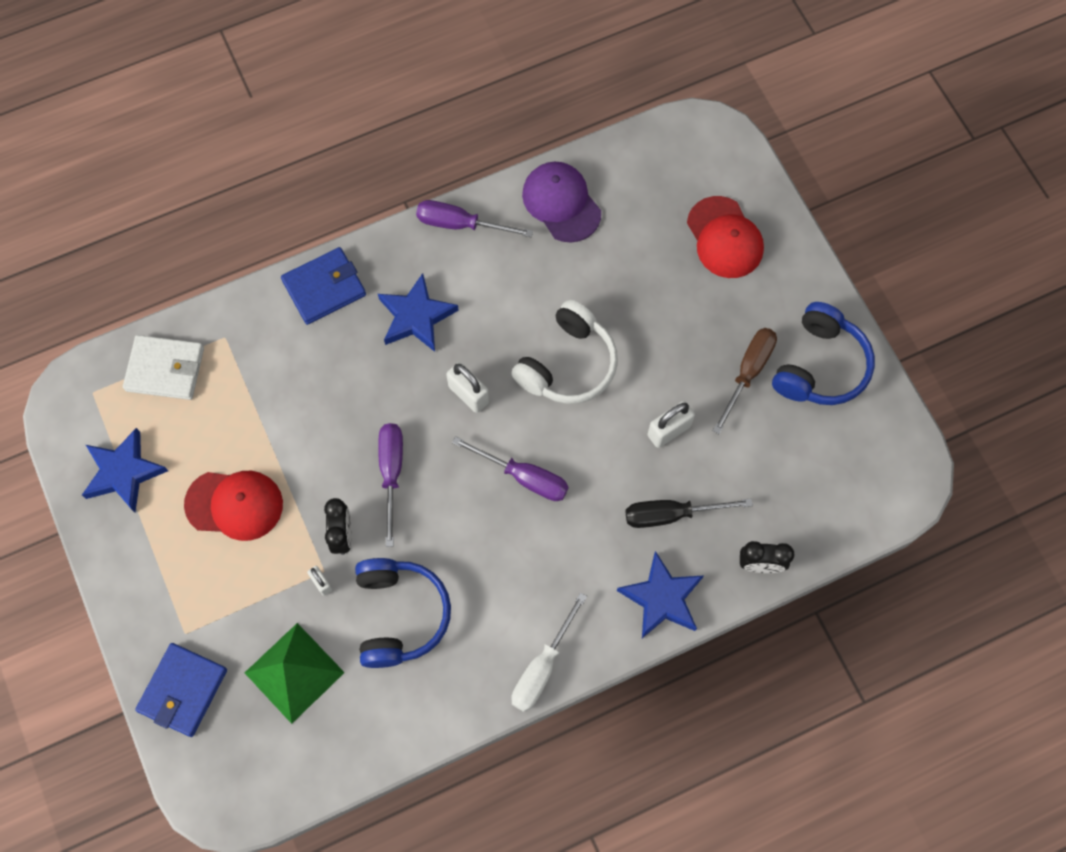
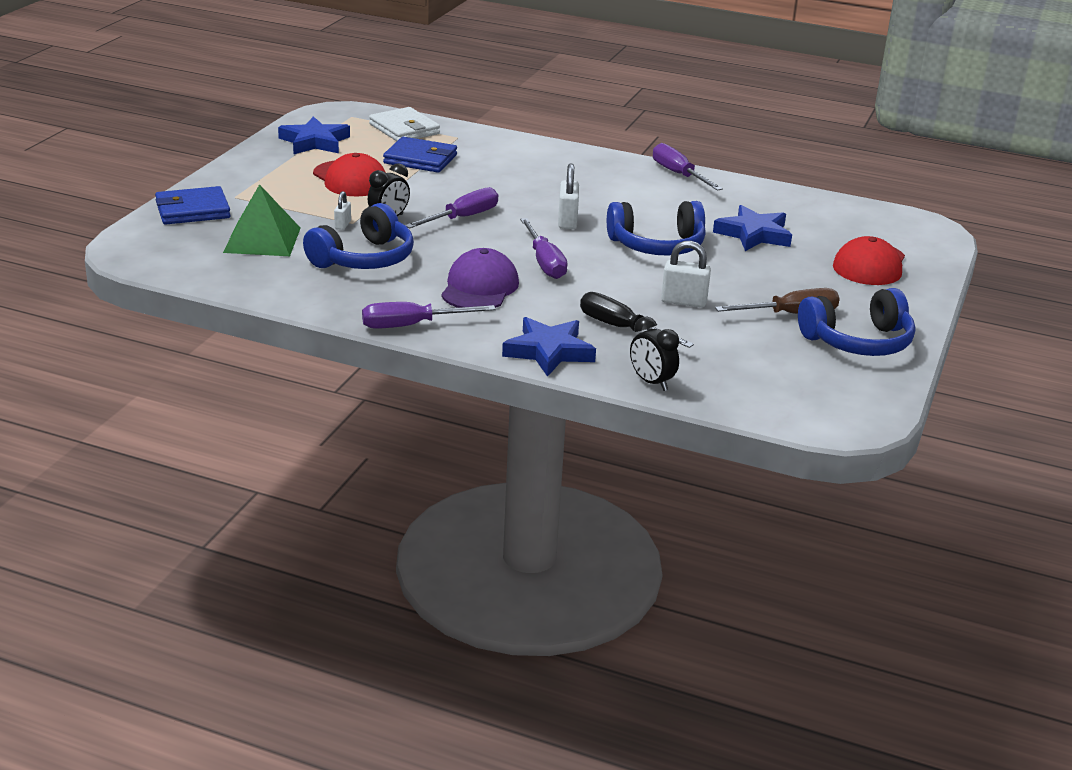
camera: 45 degrees right, 40 degrees down
(324, 288) = (548, 152): blue wallet -> blue wallet (420, 159)
(416, 316) = (587, 185): blue star -> blue star (754, 234)
(542, 667) = (412, 325): white screwdriver -> purple screwdriver
(561, 203) = (765, 199): purple cap -> purple cap (479, 287)
(568, 364) = (657, 246): white headphones -> blue headphones

